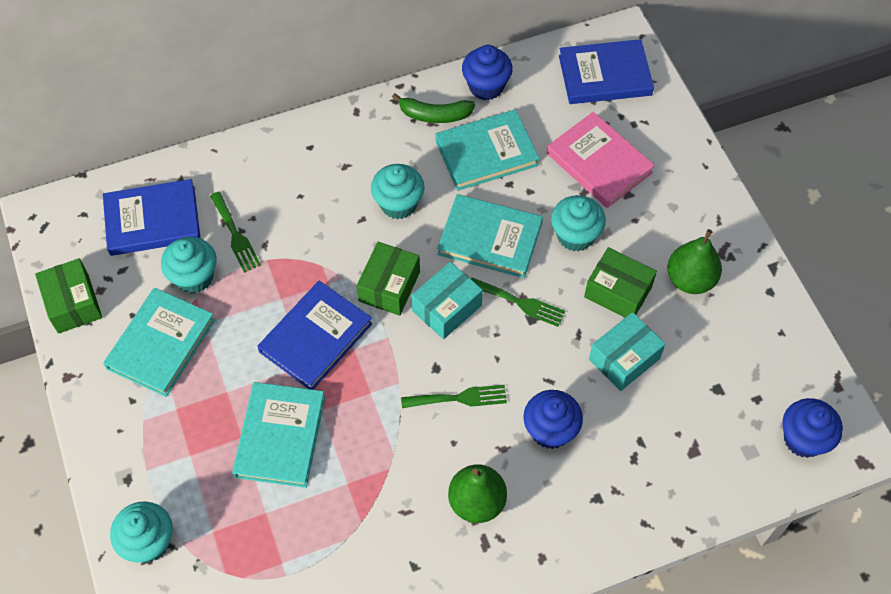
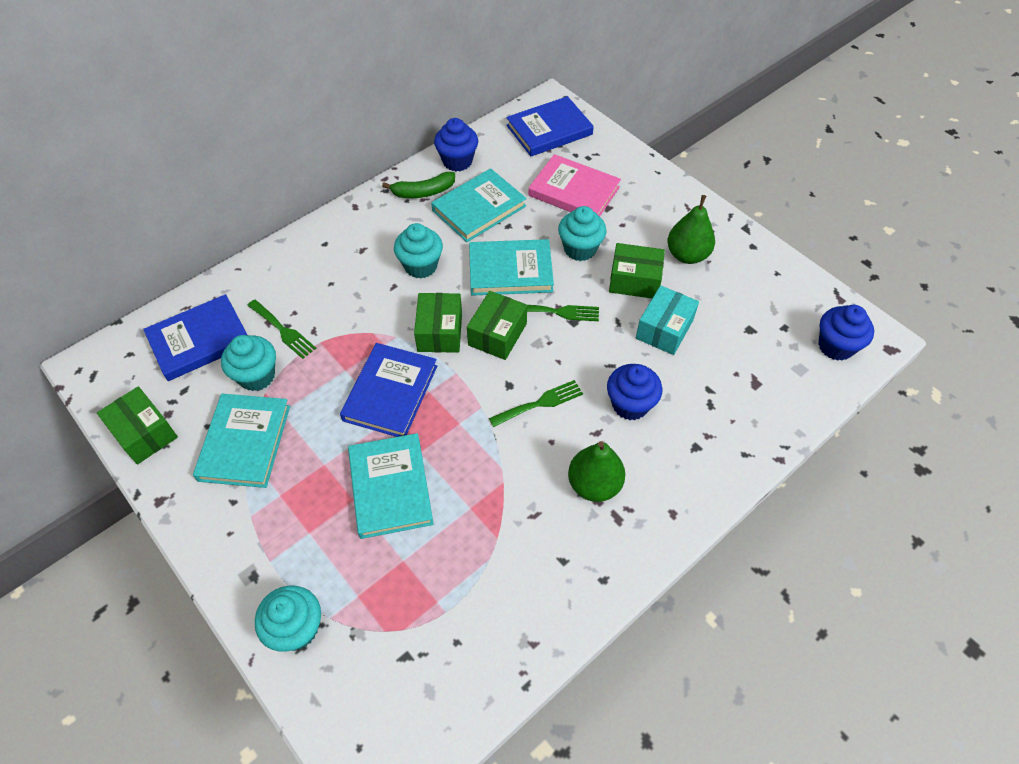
camera: 20 degrees left, 5 degrees down
(447, 308) = (497, 334): turquoise box -> green box

